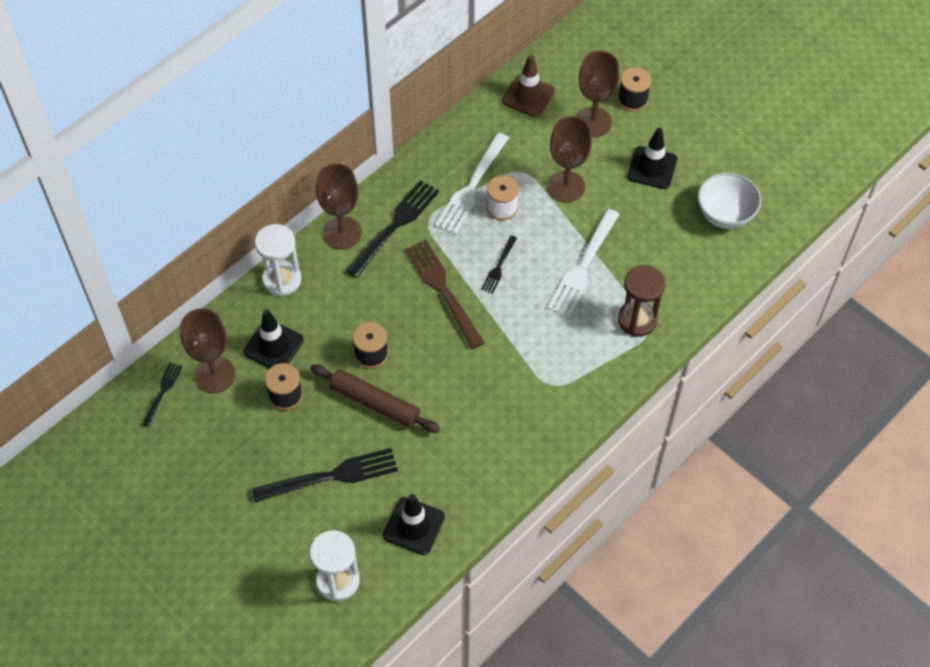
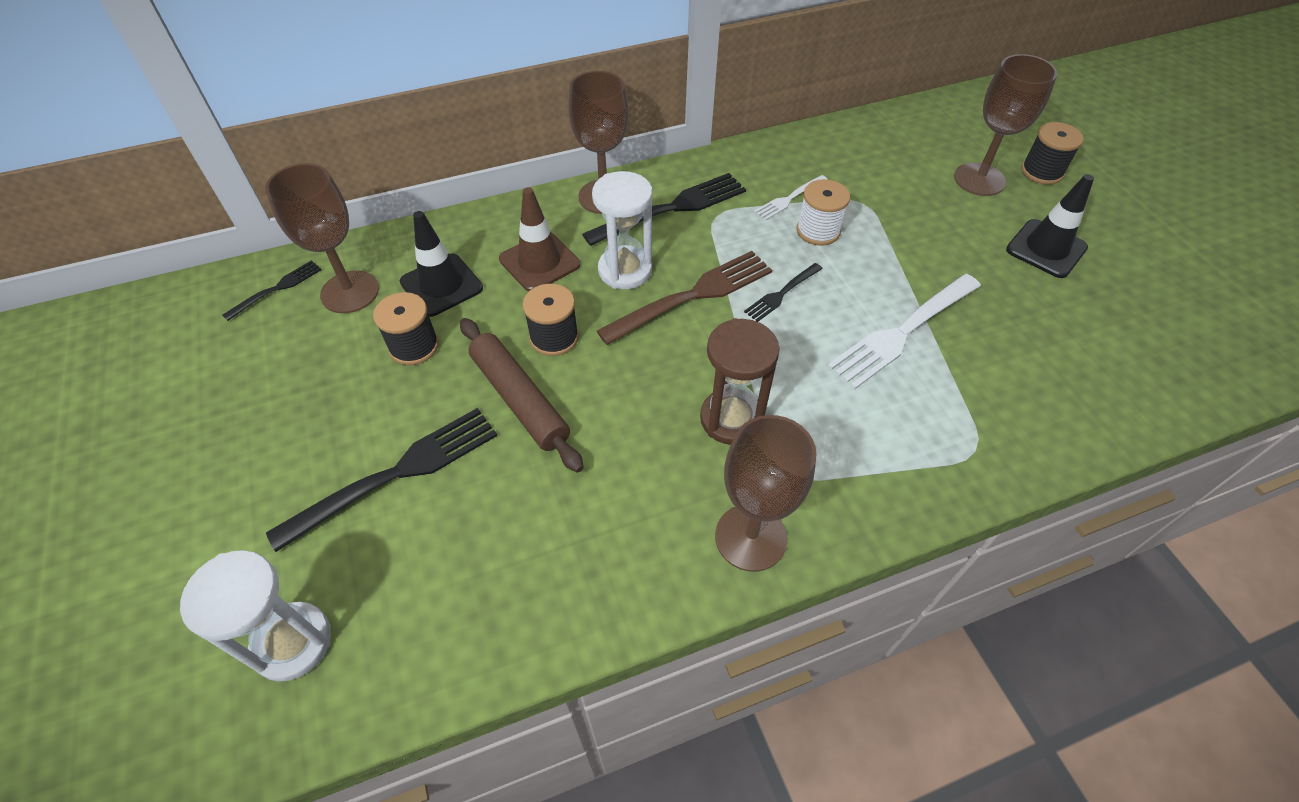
camera: 25 degrees right, 5 degrees down
(282, 280) = (502, 220): white hourglass -> white hourglass (625, 270)
(331, 476) = (396, 474): black fork -> black fork turned 45 degrees counterclockwise
(414, 526) = (462, 604): black traffic cone -> none
(443, 290) = (692, 296): brown fork -> brown fork turned 60 degrees clockwise
(471, 187) = (789, 199): white fork -> white fork, size x0.53
(528, 96) = (904, 133): brown traffic cone -> brown traffic cone (539, 262)
(566, 186) = (915, 234): brown goblet -> brown goblet (750, 537)
(637, 320) = (961, 429): brown hourglass -> brown hourglass (731, 419)
(724, 215) = (1145, 336): white bowl -> none

